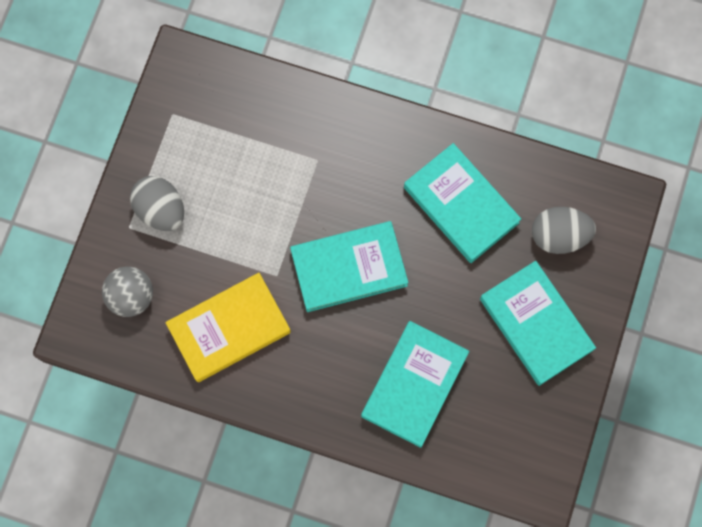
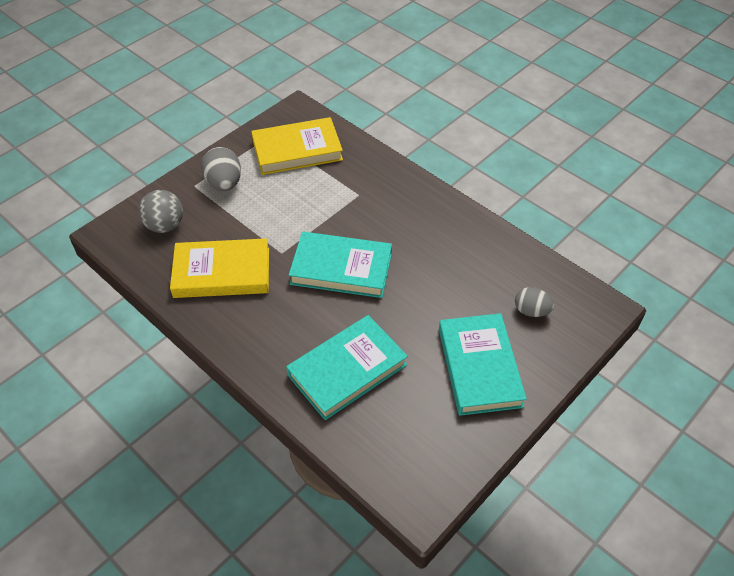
camera: 25 degrees right, 25 degrees down
(215, 124) = (297, 150): none -> yellow book
(461, 205) = (456, 261): turquoise book -> none
(559, 236) = (531, 311): grey egg -> grey egg, size x0.66

